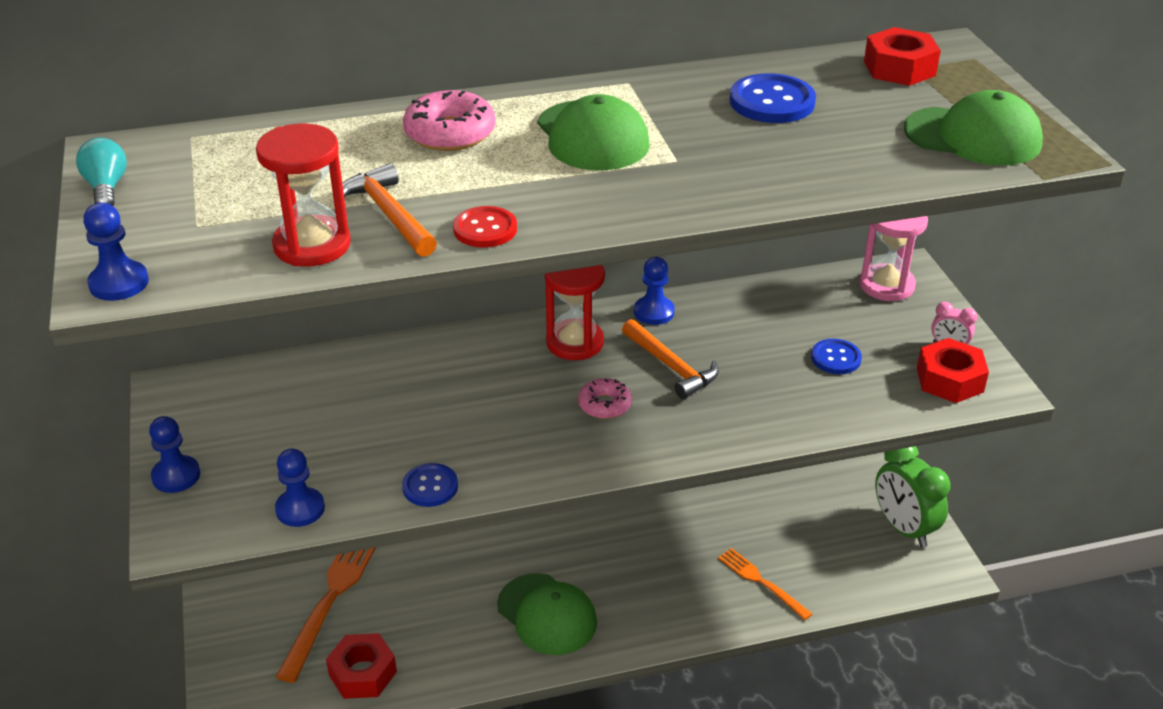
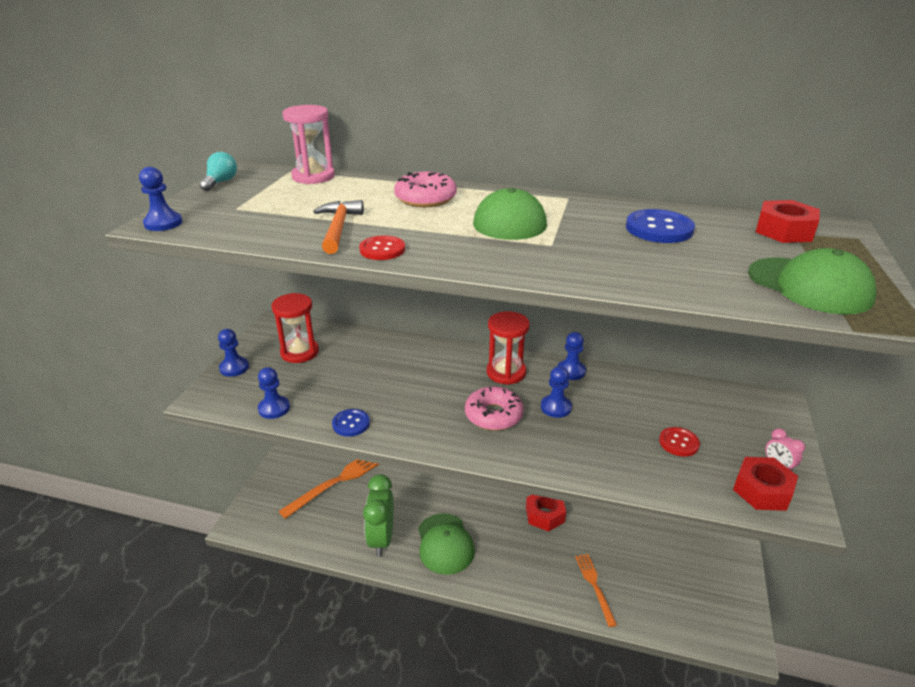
camera: 30 degrees right, 5 degrees down
(312, 245) = (278, 232): red hourglass -> red hourglass (299, 352)
(362, 673) = (322, 530): red nut -> red nut (545, 515)
(604, 405) = (493, 415): pink donut -> pink donut, size x1.55
(671, 366) = (556, 407): orange hammer -> blue pawn
(835, 358) = (678, 443): blue button -> red button
(886, 285) = (754, 408): pink hourglass -> pink hourglass (313, 176)
(903, 528) = (724, 595): green clock -> green clock (381, 539)

